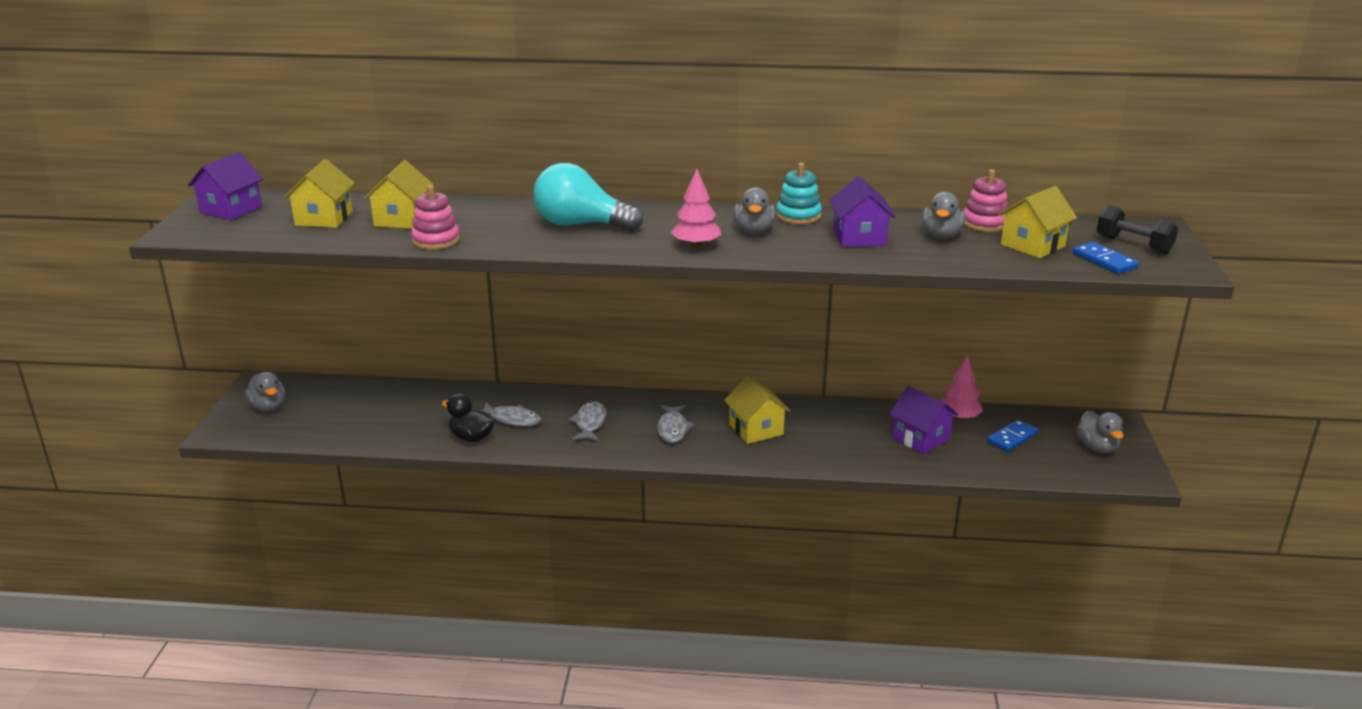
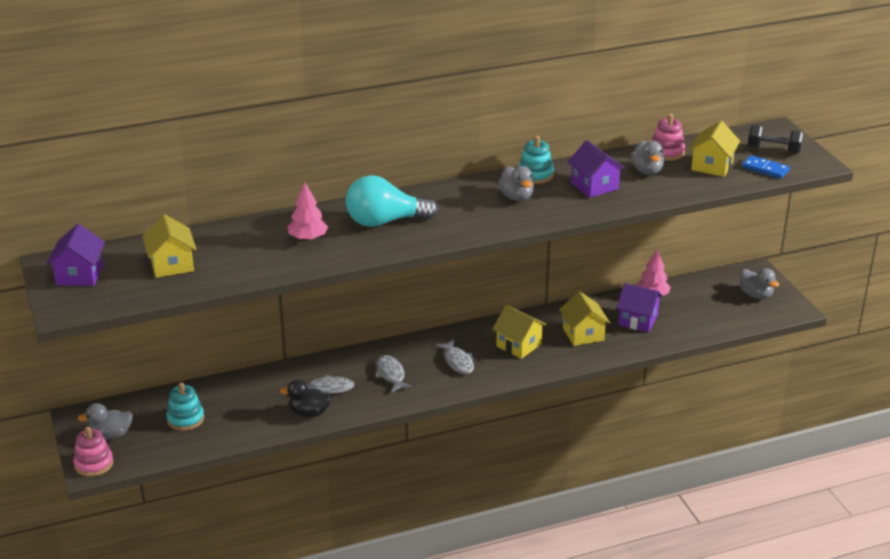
camera: 25 degrees left, 5 degrees up
(268, 407) = (111, 435): grey duck -> grey duck turned 135 degrees clockwise
(349, 411) = (185, 419): none -> turquoise stacking toy
(402, 219) = (238, 250): yellow house -> yellow house (583, 334)
(436, 240) = (289, 264): pink stacking toy -> pink stacking toy (94, 464)
(696, 245) = (488, 221): pink tree -> pink tree (308, 238)
(1012, 438) = (697, 303): blue domino -> none

